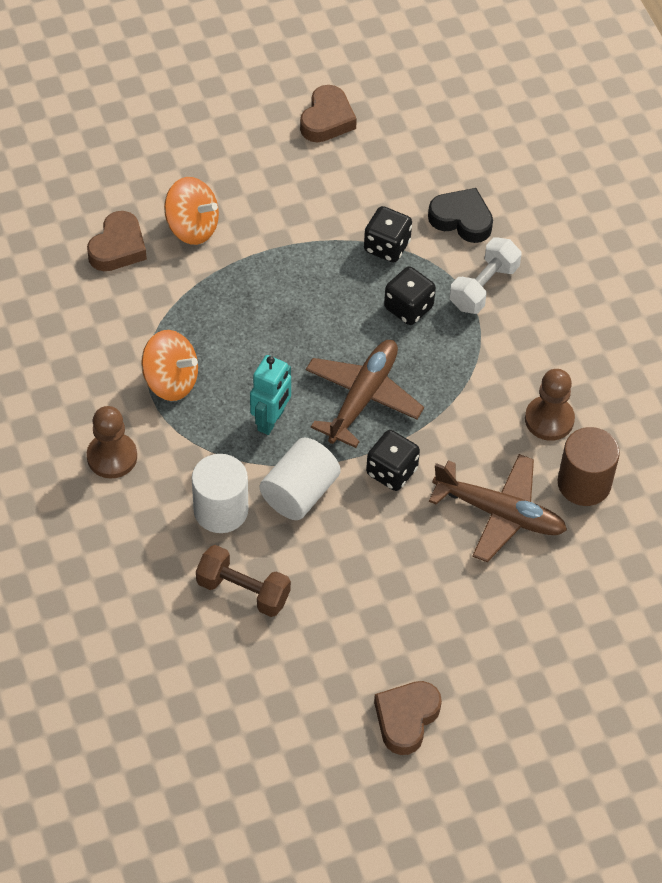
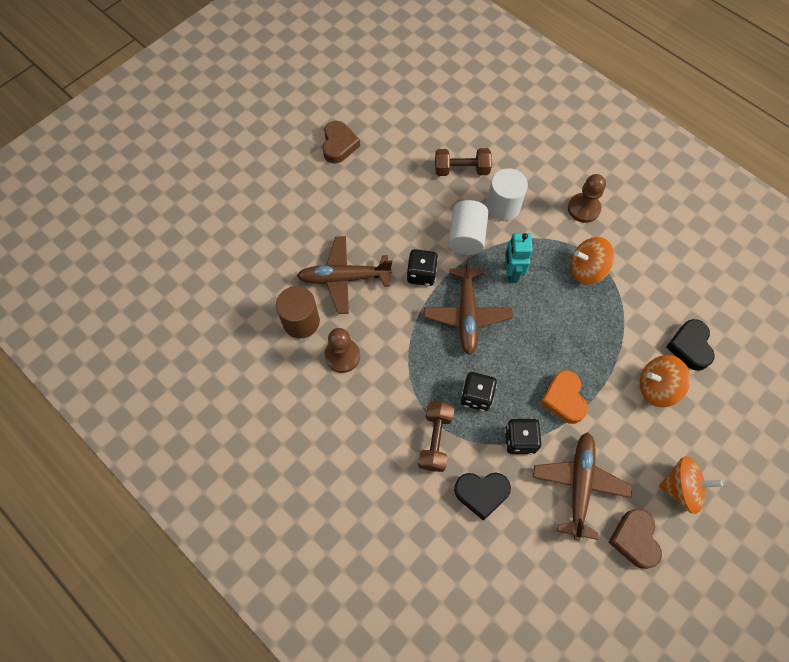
camera: 155 degrees right, 10 degrees up
(118, 247) = (689, 346): brown heart -> black heart
(244, 136) = (681, 488): none -> orange spinning top
(308, 262) = (564, 399): none -> orange heart
(350, 183) = (579, 485): none -> brown plane
(484, 287) = (435, 440): white dumbbell -> brown dumbbell

